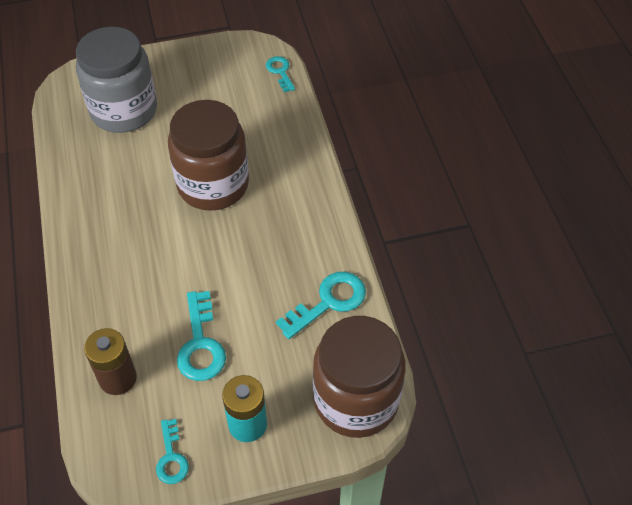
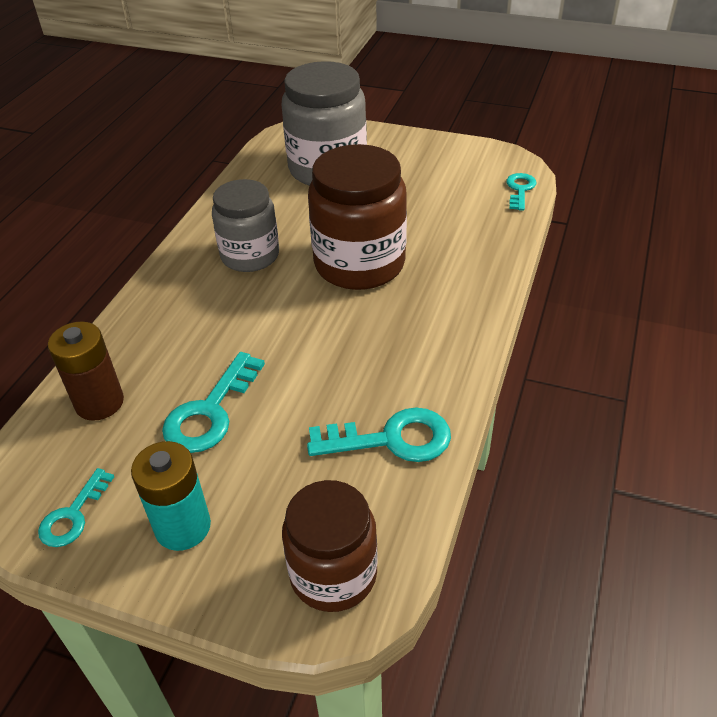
camera: 35 degrees right, 10 degrees down
(127, 214) = (250, 255): none -> grey jar
(356, 400) = (333, 574): brown jar -> brown jar, size x0.66

